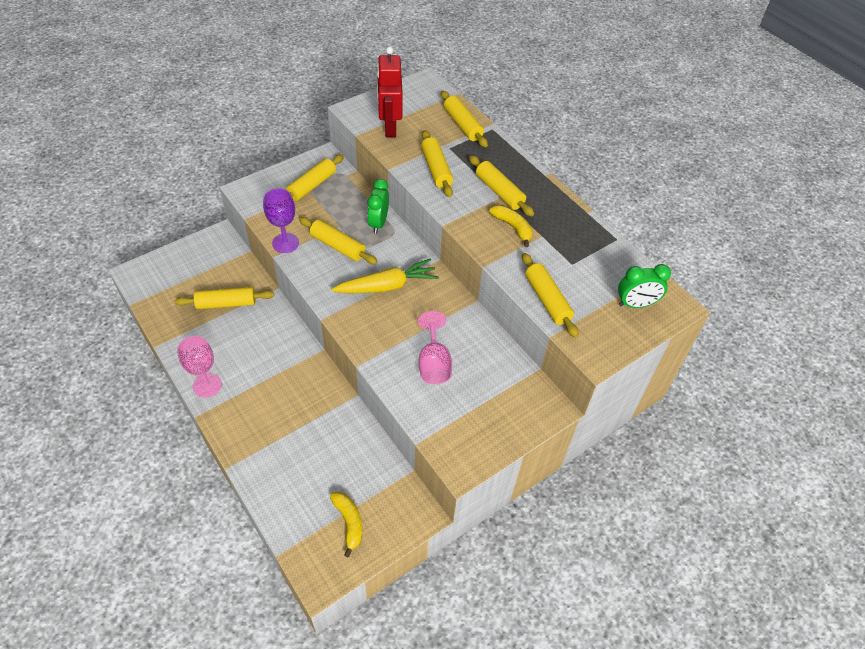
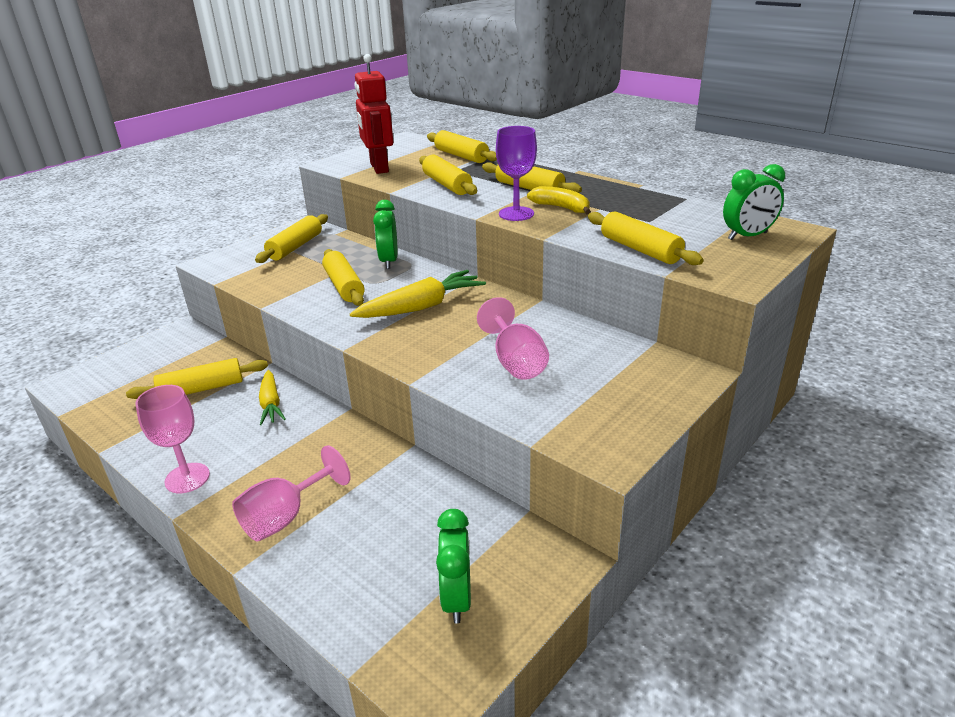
camera: 10 degrees left, 20 degrees down
(263, 434) = (286, 516): none -> pink goblet
(271, 331) = (271, 404): none -> yellow carrot
(285, 243) = (274, 294): purple goblet -> purple goblet (516, 214)
(337, 246) = (344, 286): yellow rolling pin -> yellow rolling pin turned 45 degrees clockwise
(349, 522) = (456, 598): yellow banana -> green clock

